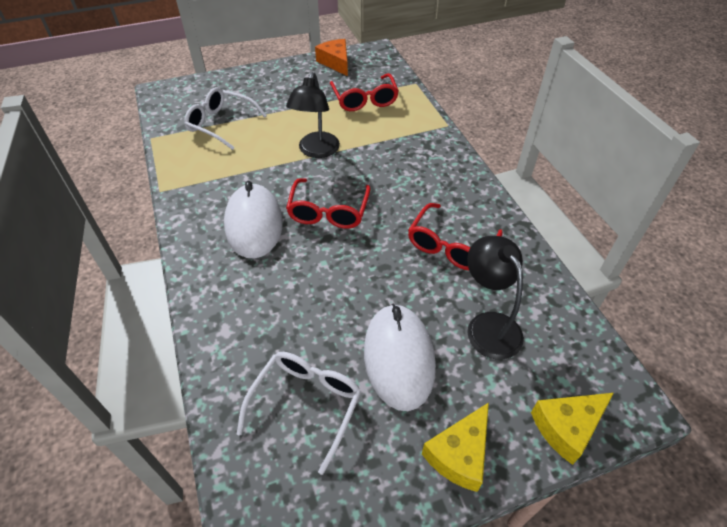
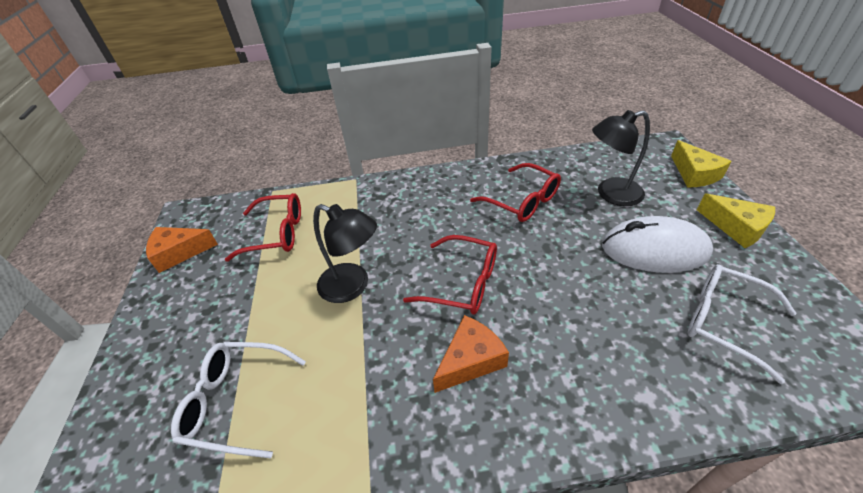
camera: 75 degrees left, 5 degrees down
(221, 124) = (236, 401): white glasses -> white glasses turned 60 degrees clockwise
(254, 224) = (470, 360): white mouse -> orange cheese

